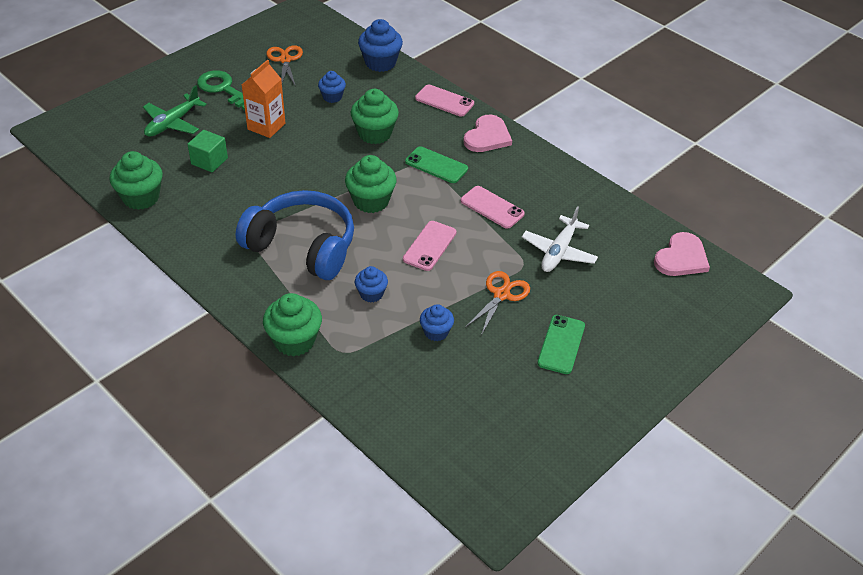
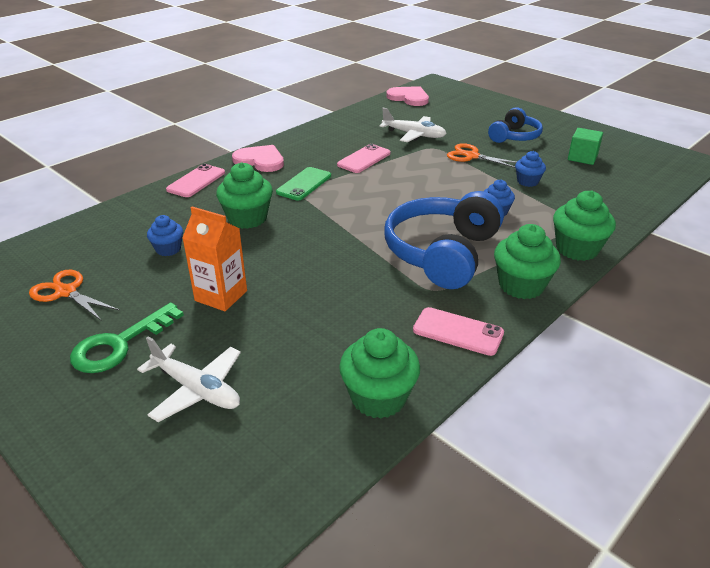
camera: 90 degrees left, 10 degrees down
(172, 123) = (197, 389): green plane -> white plane
(209, 161) = (293, 339): green cube -> green cube (582, 157)
(285, 60) = (66, 292): orange scissors -> orange scissors turned 45 degrees clockwise
(371, 201) = (362, 217): green cupcake -> green cupcake (521, 285)
(380, 63) = (106, 219): blue cupcake -> none
(430, 246) = (422, 186): pink phone -> pink phone (458, 331)
(561, 344) = (514, 136): green phone -> blue headphones

